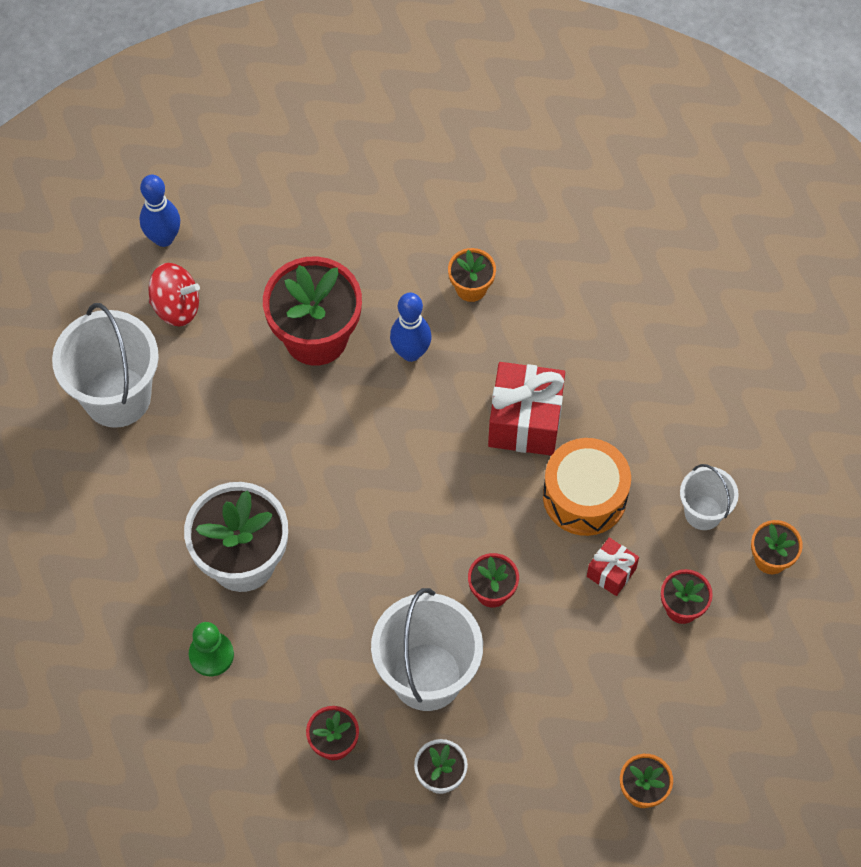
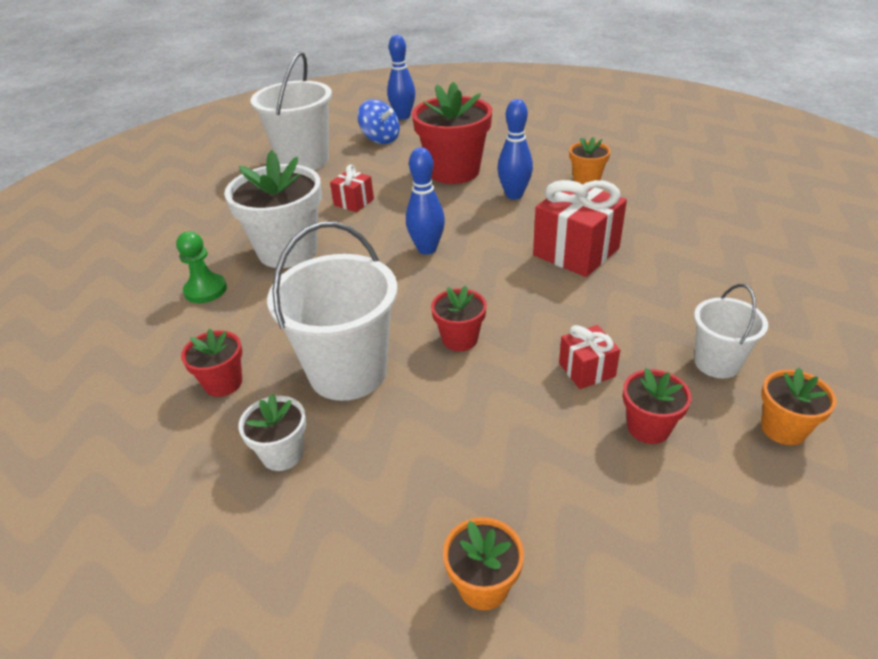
camera: 35 degrees right, 25 degrees down
(176, 306) = (380, 139): red spinning top -> blue spinning top
(245, 448) = (354, 202): none -> red gift
(381, 487) = (427, 249): none -> blue bowling pin
(585, 496) = (597, 310): orange drum -> none

